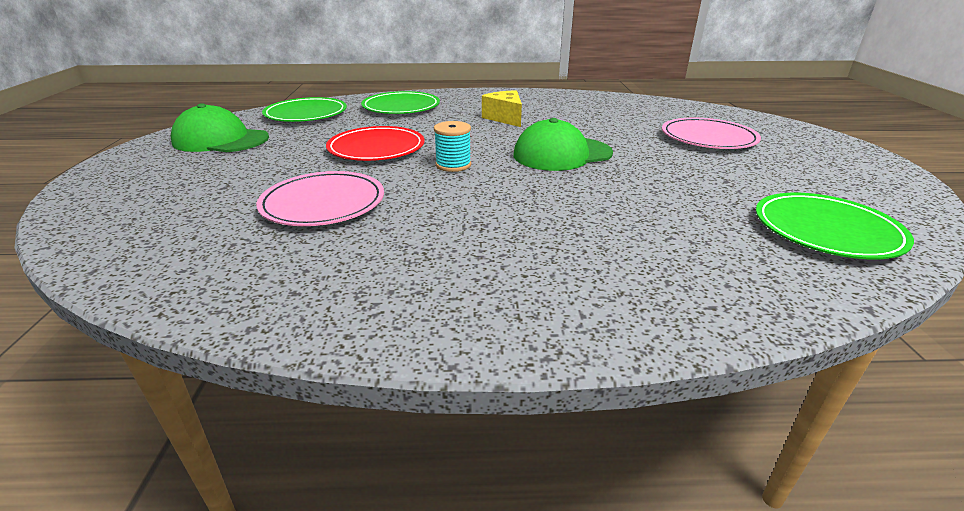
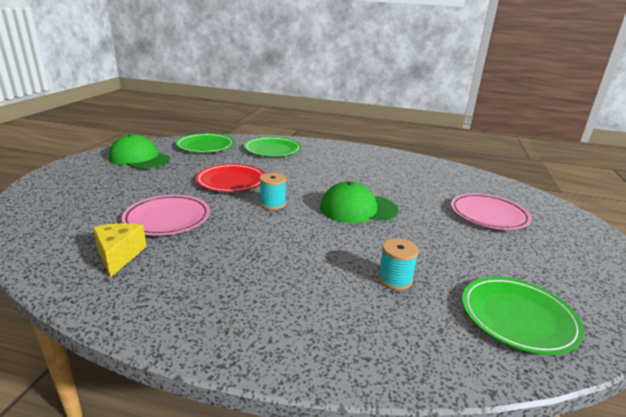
camera: 15 degrees right, 5 degrees down
(505, 118) = (339, 170): yellow cheese -> yellow cheese (119, 255)
(669, 219) = (395, 279): none -> turquoise spool

